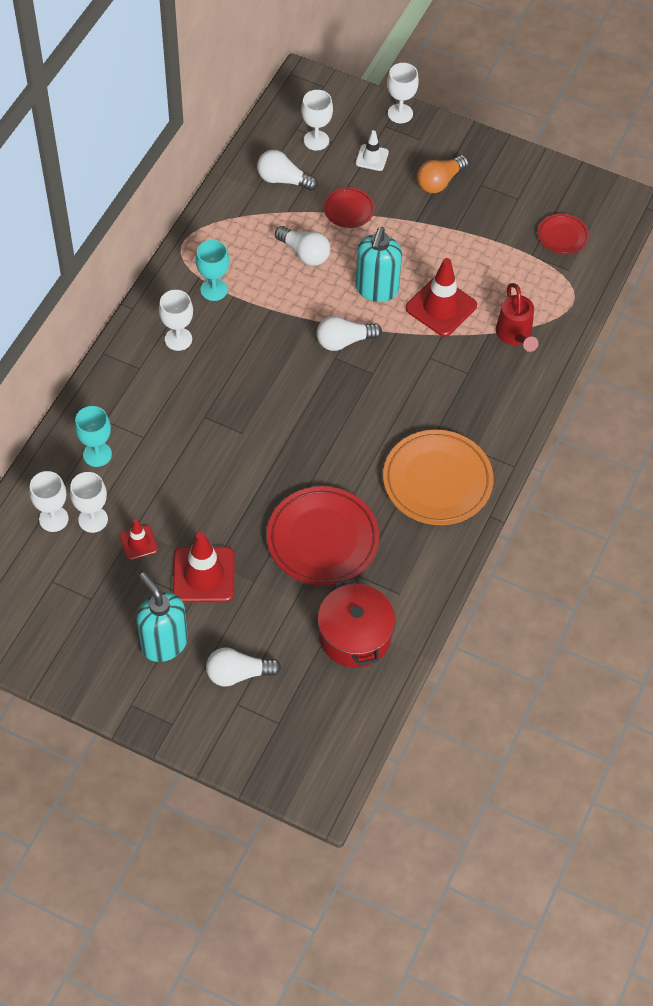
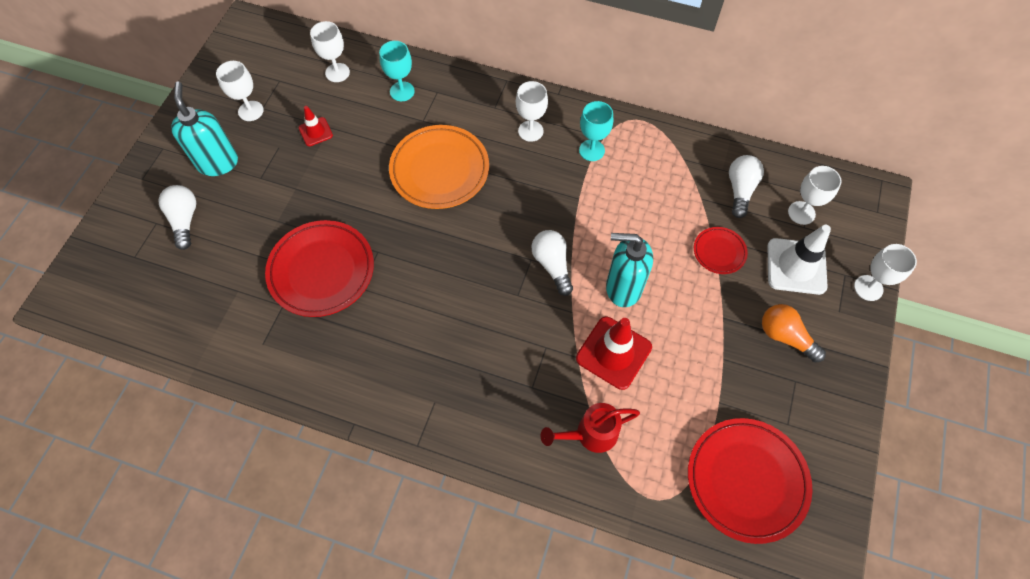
camera: 85 degrees right, 5 degrees up
(93, 519) = (337, 98): white goblet -> white goblet (251, 111)
(164, 643) = (218, 163): turquoise soap dispenser -> turquoise soap dispenser turned 60 degrees counterclockwise
(203, 575) = (284, 182): red traffic cone -> none
(304, 253) = (653, 219): white light bulb -> none
(355, 636) = (217, 309): red pot -> none
(372, 158) = (796, 266): white traffic cone -> white traffic cone, size x1.83
(437, 481) = (393, 368): orange plate -> orange plate (439, 170)
(562, 236) = (746, 480): red plate -> red plate, size x1.98

